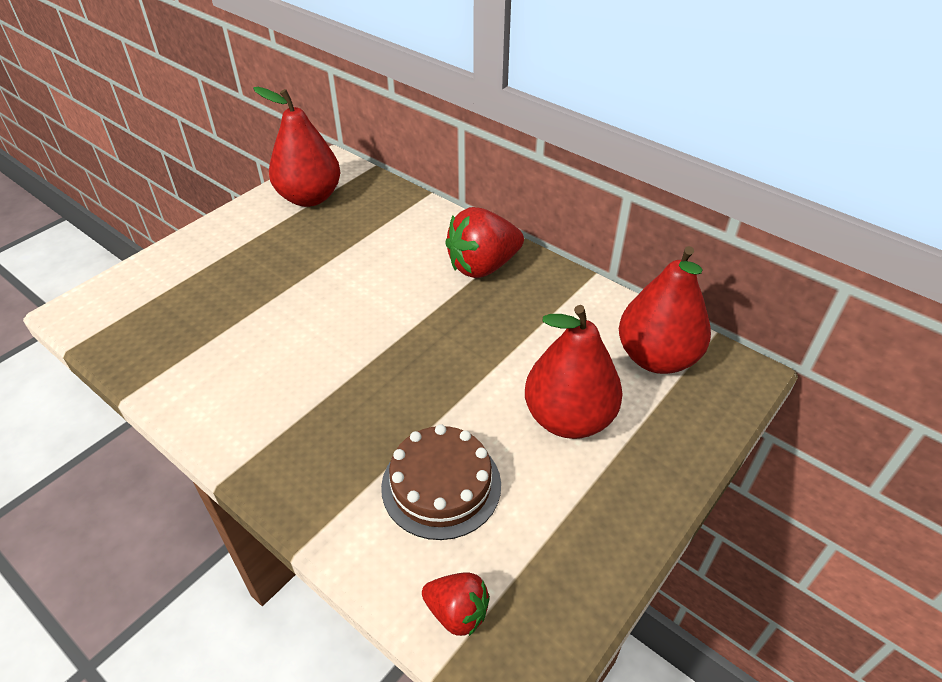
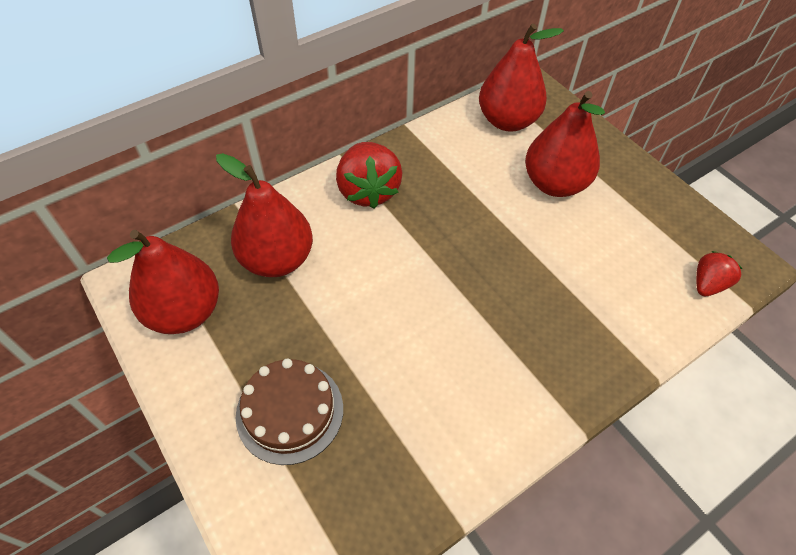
camera: 75 degrees left, 10 degrees up
(377, 230) = (277, 259): none -> red pear
(441, 485) = (605, 272): brown cake -> brown cake (290, 411)

